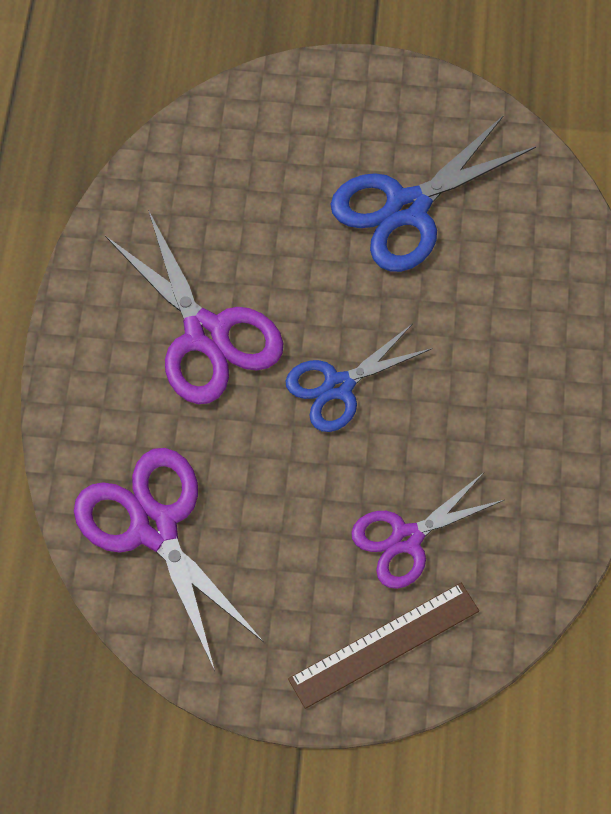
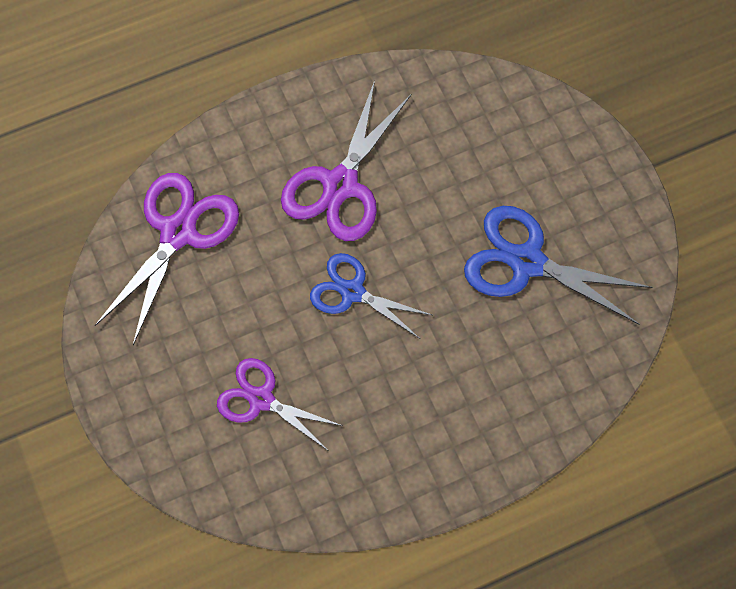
camera: 60 degrees right, 5 degrees up
(384, 645) = (174, 426): brown ruler -> none

